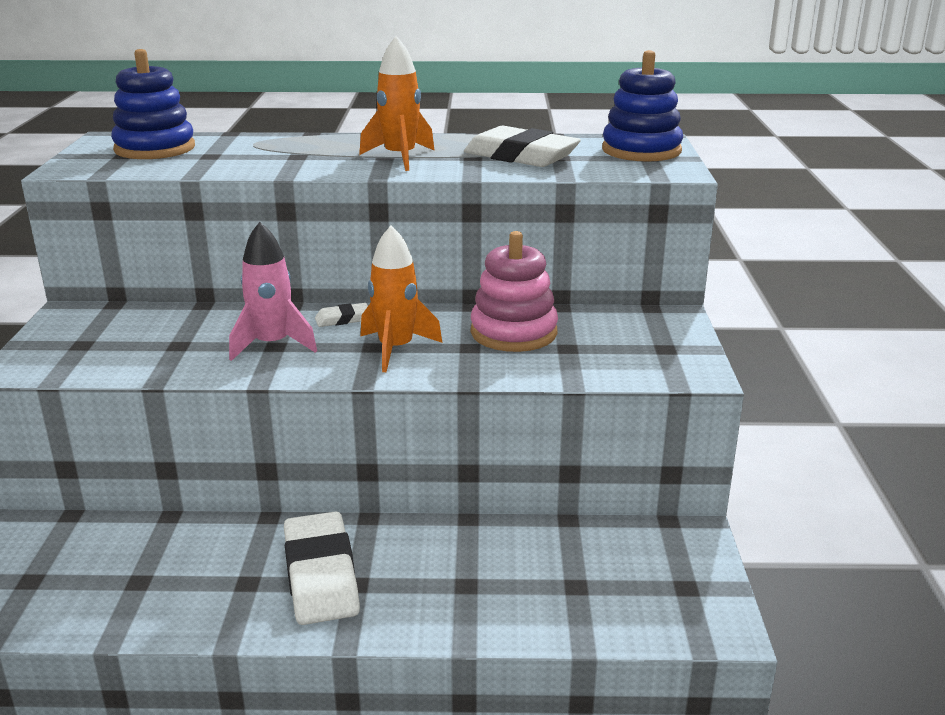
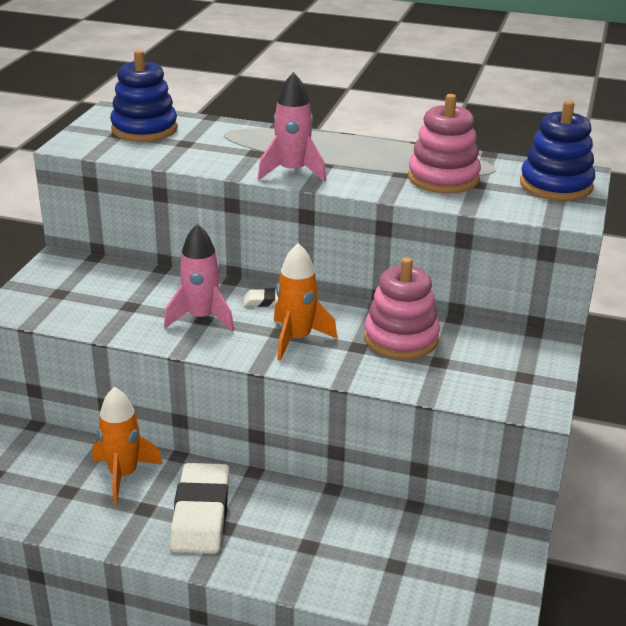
camera: 15 degrees right, 5 degrees up
(351, 166) = (292, 172): none -> pink rocket
(400, 158) = (338, 167): orange rocket -> orange rocket (123, 475)
(521, 156) = (443, 178): white eraser -> pink stacking toy

